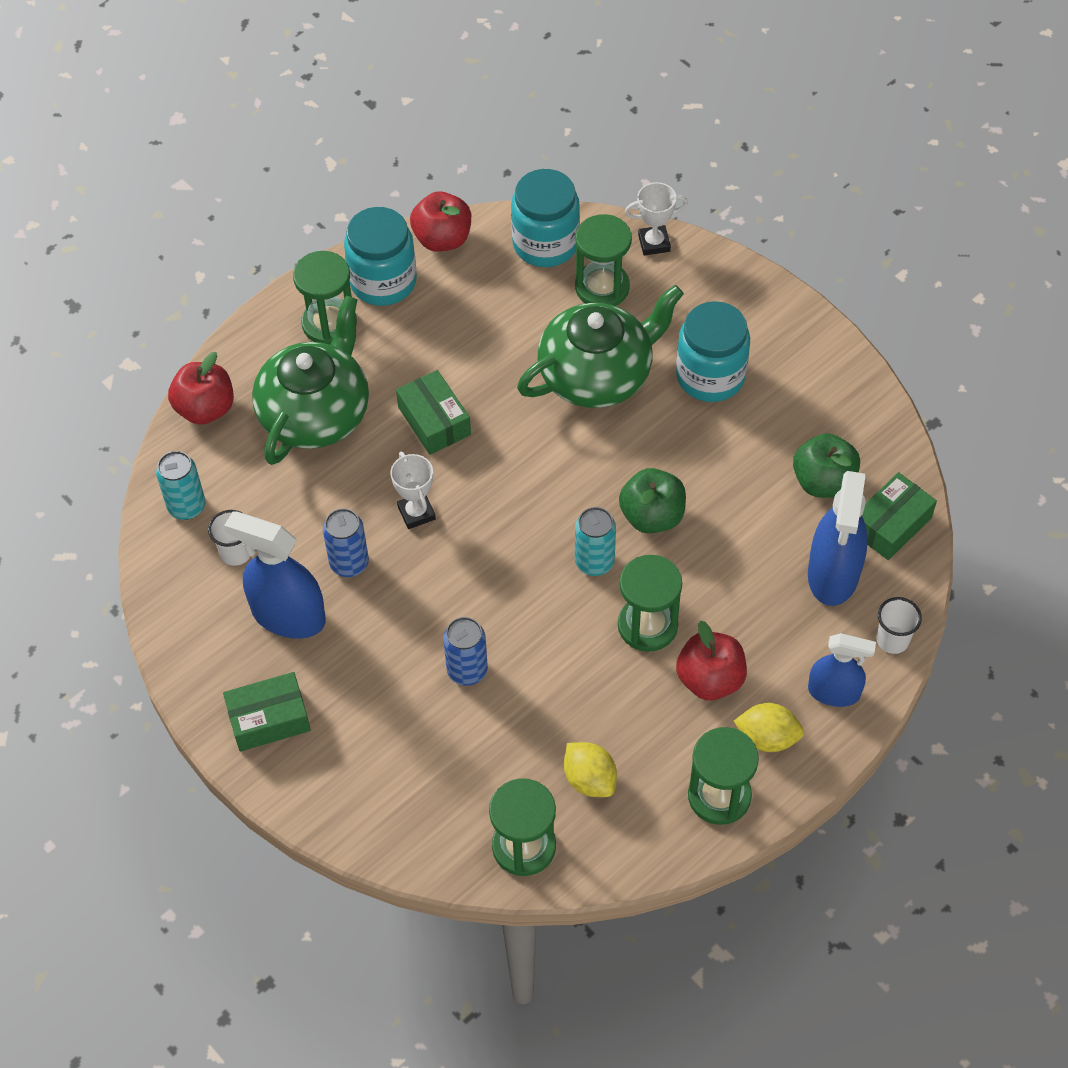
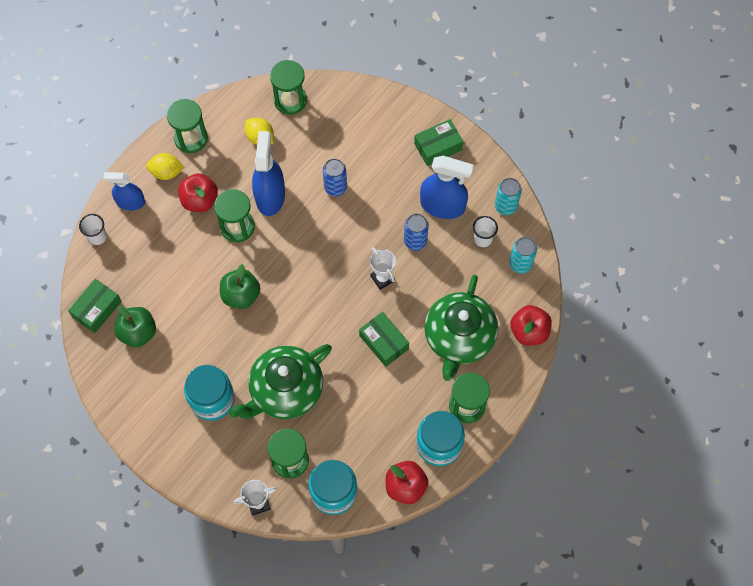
camera: 170 degrees right, 10 degrees up
(594, 562) = (272, 261): turquoise can -> turquoise can (505, 206)
(833, 574) = (131, 272): blue spray bottle -> blue spray bottle (270, 196)

